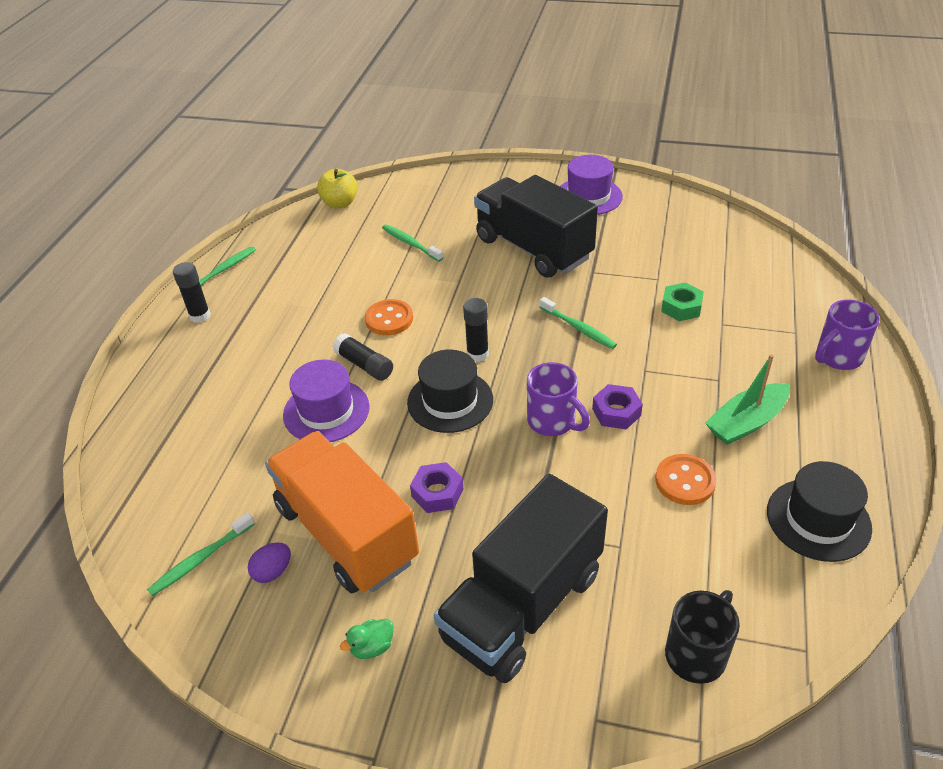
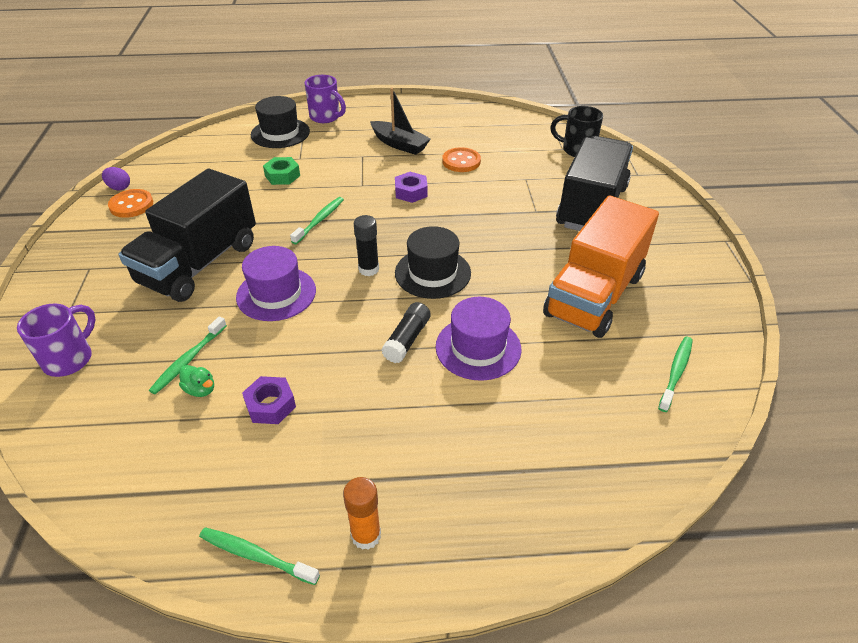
camera: 110 degrees left, 0 degrees up
(200, 316) = (366, 535): black glue stick -> orange glue stick
(200, 559) = (676, 372): green toothbrush -> green toothbrush turned 90 degrees counterclockwise
(273, 572) = (653, 324): purple egg -> purple egg (119, 188)
(340, 203) = (80, 465): yellow apple -> none
(372, 647) = (666, 258): green duck -> green duck (200, 389)
(389, 319) = (332, 340): orange button -> orange button (131, 205)
(437, 493) = (530, 258): purple nut -> purple nut (270, 405)
(522, 605) = (591, 206): black truck -> black truck turned 90 degrees counterclockwise
(553, 421) = (433, 218): purple mug -> purple mug (70, 359)
(588, 196) = (102, 242): purple hat -> purple hat (276, 293)
(746, 422) = (399, 144): green boat -> black boat
(818, 519) = (466, 121): black hat -> black hat (280, 133)

